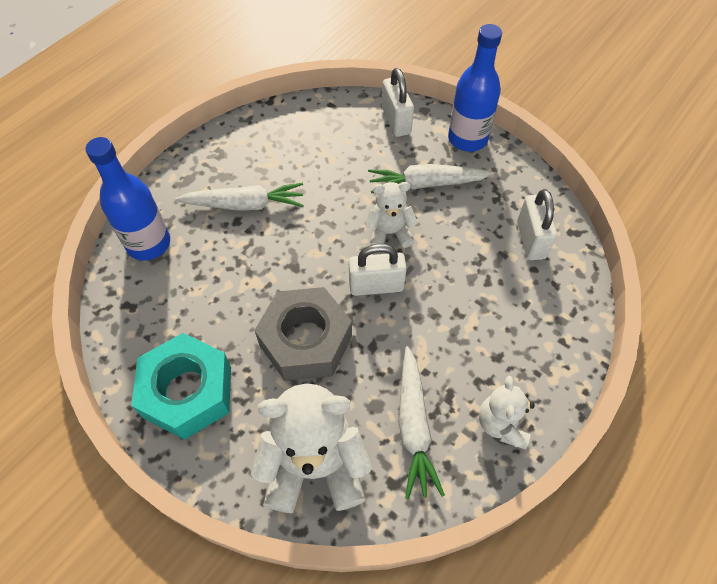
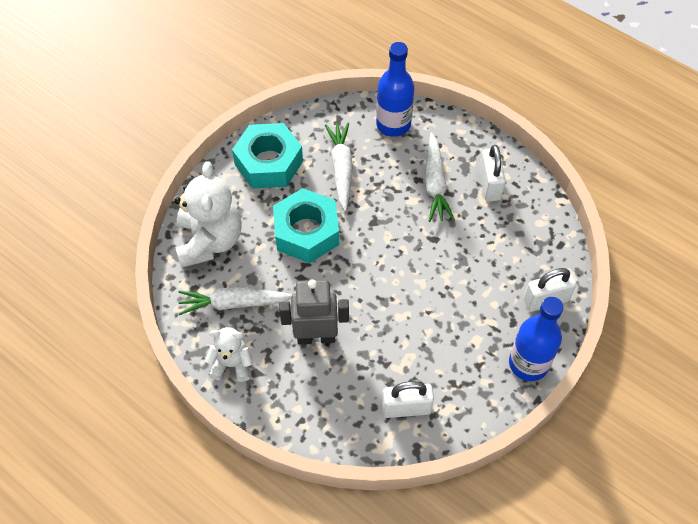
camera: 90 degrees right, 0 degrees up
(305, 341) = (306, 232): grey nut -> turquoise nut
(376, 286) = (355, 280): white padlock -> white padlock (489, 184)
(389, 233) = (409, 291): white teddy bear -> none
(426, 184) = (467, 323): white carrot -> white carrot (341, 168)
(454, 327) = (316, 337): none -> grey robot

